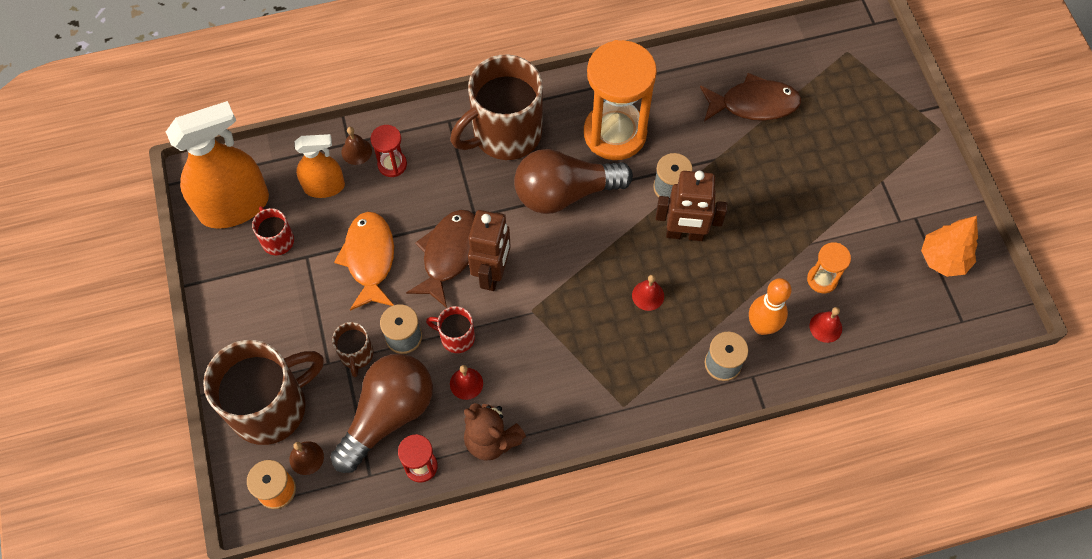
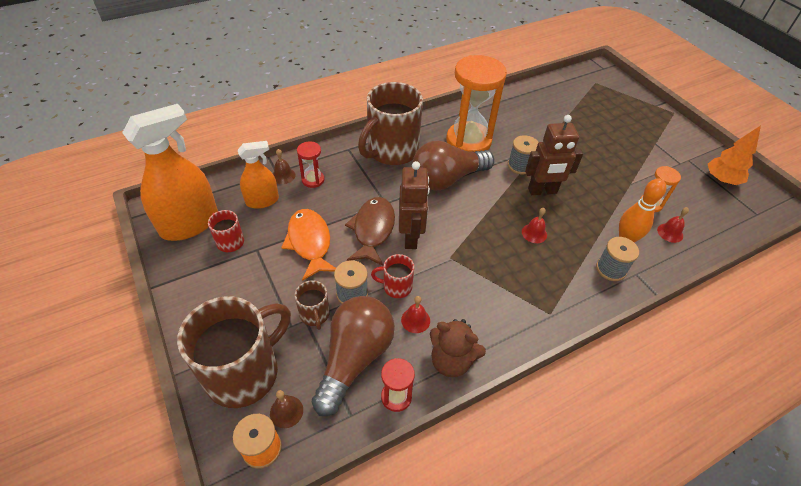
camera: 15 degrees left, 15 degrees down
(753, 104) = (552, 114): brown fish -> none

